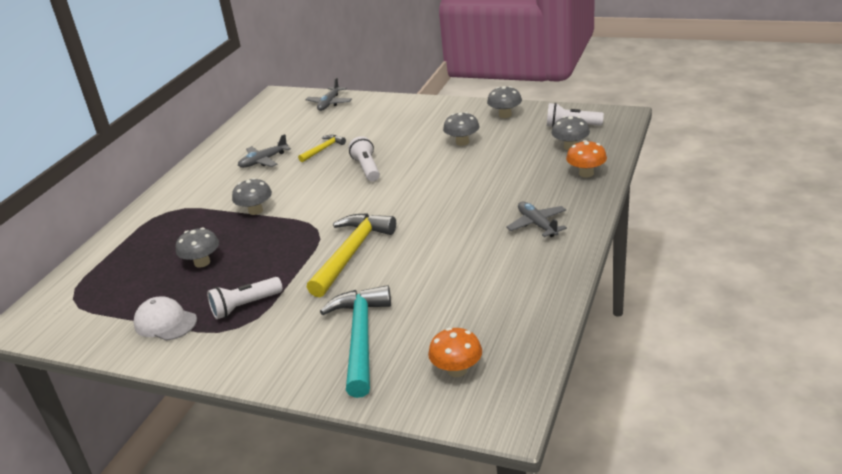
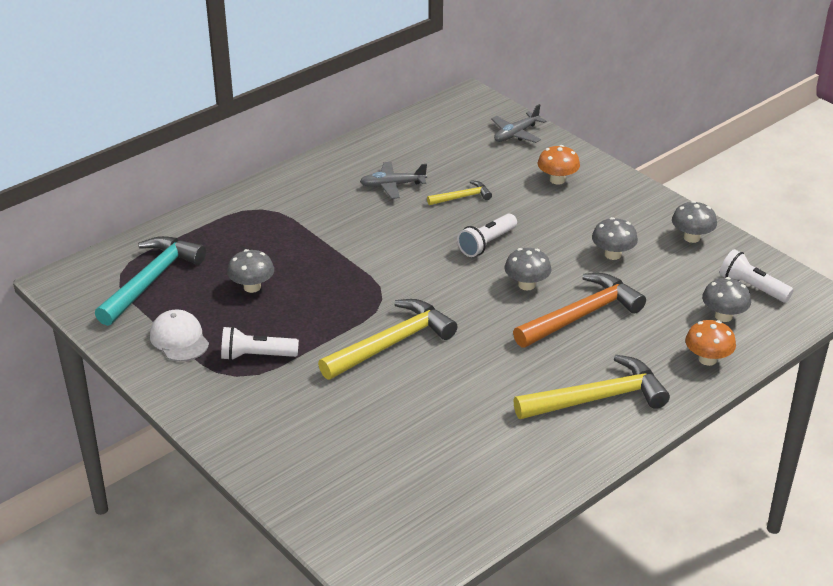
camera: 25 degrees right, 5 degrees up
(255, 211) = (341, 247): grey mushroom -> grey mushroom (526, 285)
(360, 338) = (330, 441): turquoise hammer -> turquoise hammer (151, 280)
(367, 168) = (486, 244): white flashlight -> white flashlight turned 150 degrees counterclockwise
(457, 370) = (386, 518): orange mushroom -> orange mushroom (557, 180)
(476, 182) = (582, 315): none -> orange hammer
(537, 224) = (598, 398): grey plane -> yellow hammer

